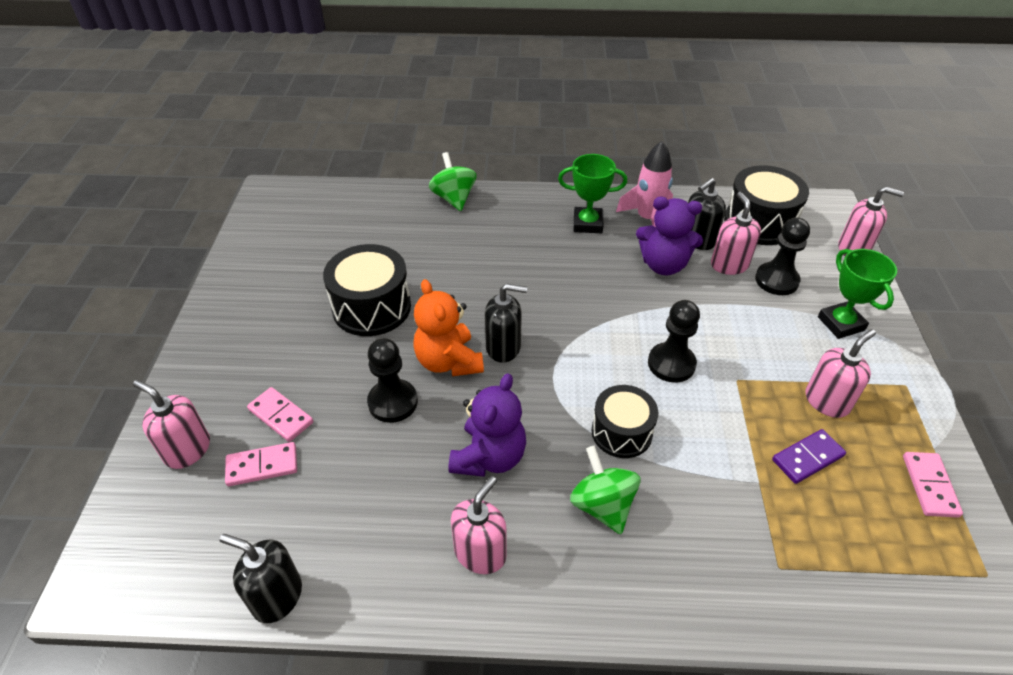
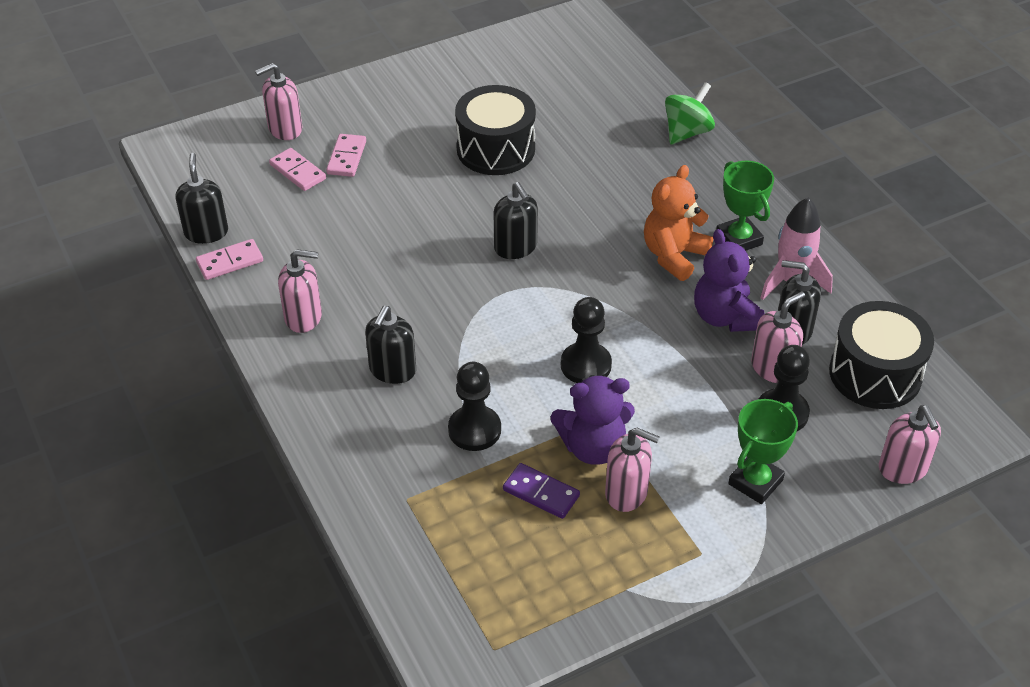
camera: 60 degrees right, 0 degrees up
(187, 450) = (285, 129): pink soap dispenser -> pink soap dispenser turned 120 degrees counterclockwise
(393, 402) = (405, 209): black pawn -> black pawn (474, 430)
(448, 361) = (472, 221): orange teddy bear -> orange teddy bear (674, 255)
(489, 457) = (392, 287): purple teddy bear -> purple teddy bear (593, 447)
(602, 505) = (392, 370): green spinning top -> black soap dispenser
(621, 432) = (477, 357): black drum -> none
(930, 486) = (573, 592): pink domino -> pink domino (230, 262)

